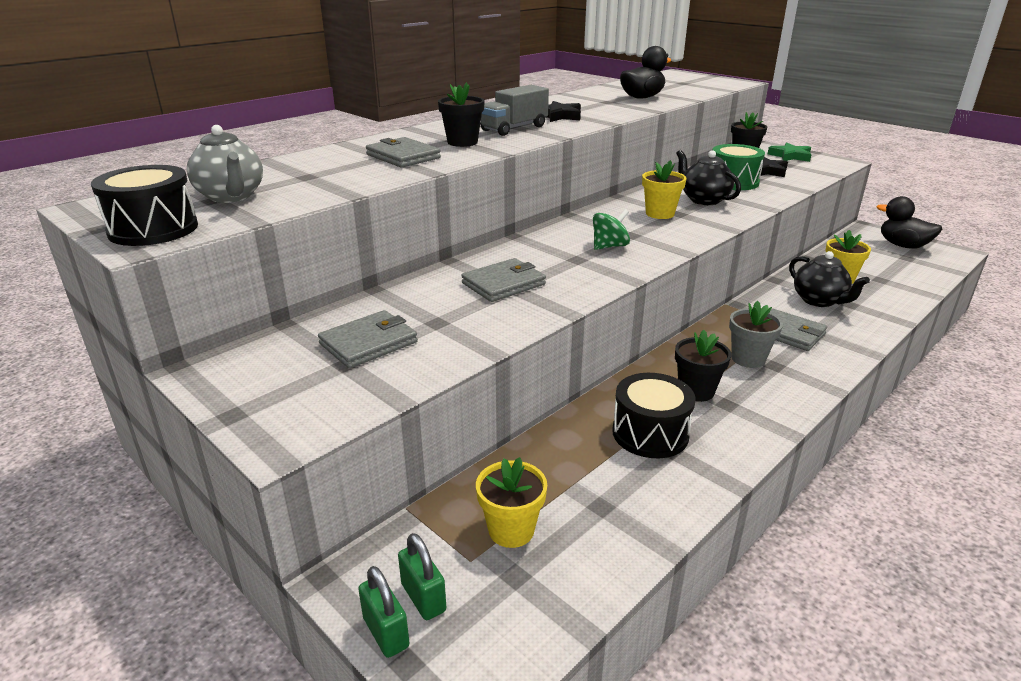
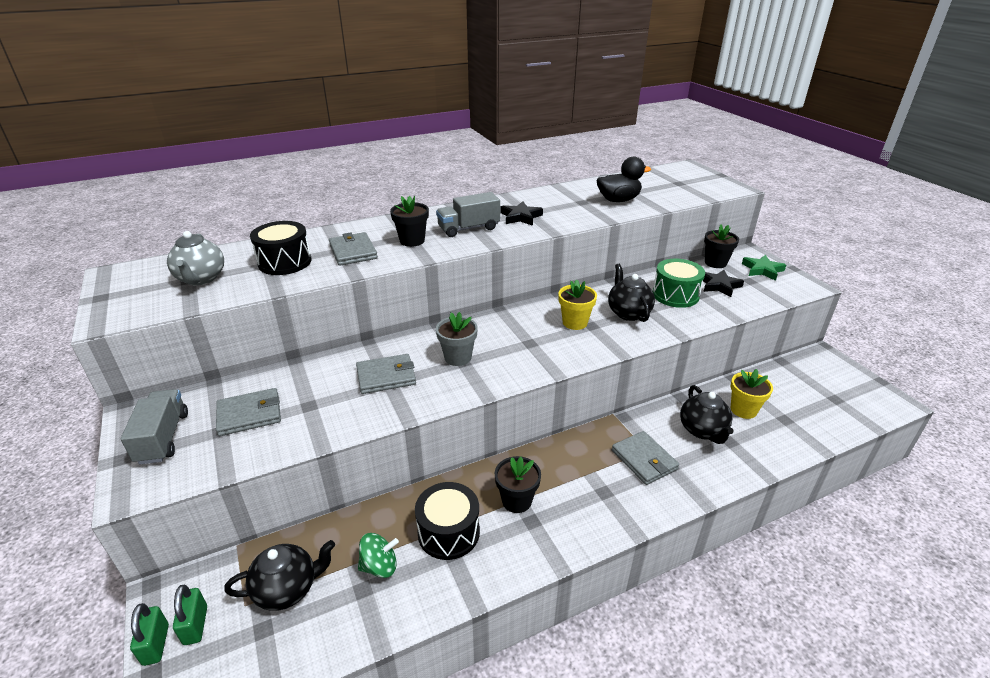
camera: 20 degrees right, 5 degrees up
(153, 229) = (127, 306): black drum -> black drum (285, 262)
(271, 385) = (163, 438): none -> grey truck
(511, 530) = (287, 589): yellow flower pot -> black teapot
(609, 246) = (500, 353): green spinning top -> green spinning top (379, 566)
(748, 359) = (586, 479): grey flower pot -> grey flower pot (458, 357)
(903, 246) = (843, 383): black duck -> none

